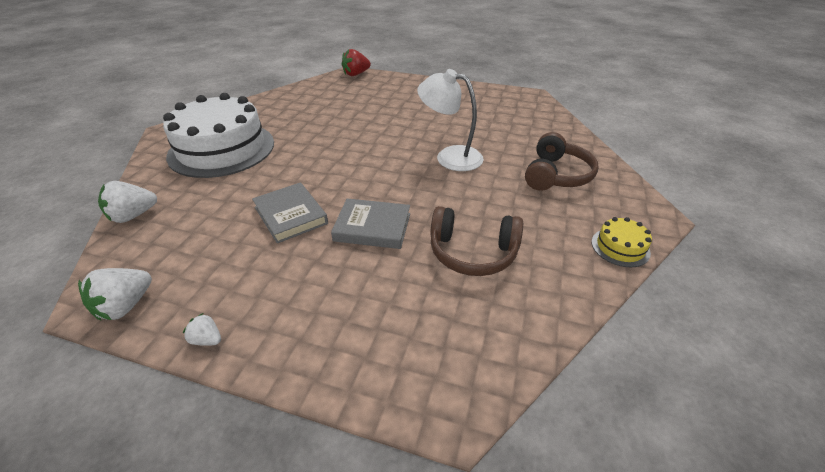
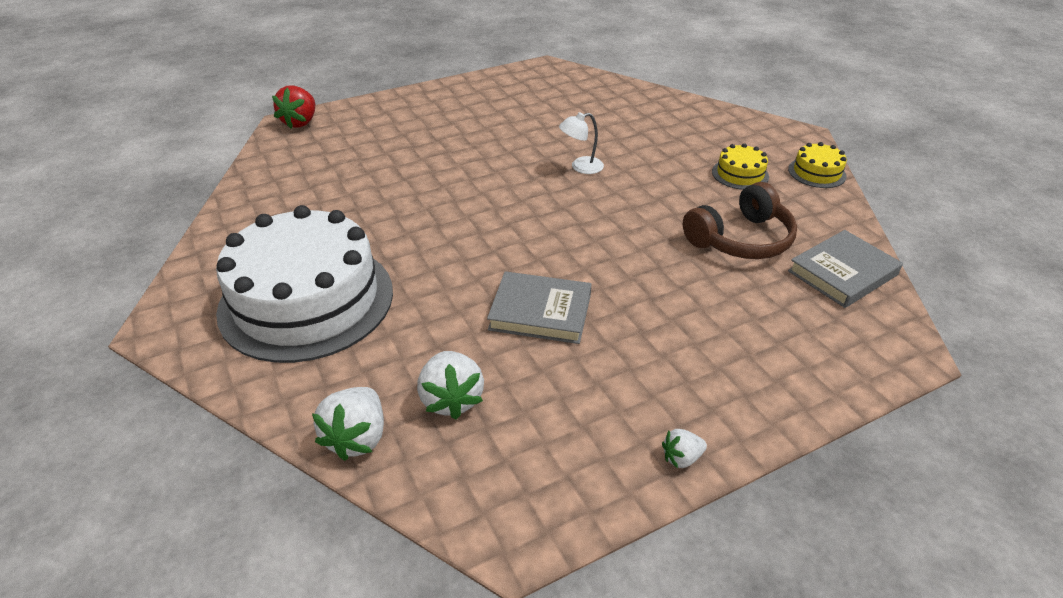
camera: 45 degrees left, 0 degrees up
(125, 306) = (552, 505): white strawberry -> white strawberry (451, 399)
(372, 227) = (633, 271): grey book -> grey book (842, 273)
(450, 156) = (581, 167): white lamp -> white lamp, size x0.54
(551, 214) = (740, 174): none -> yellow cake
(556, 175) = (691, 138): brown headphones -> none

